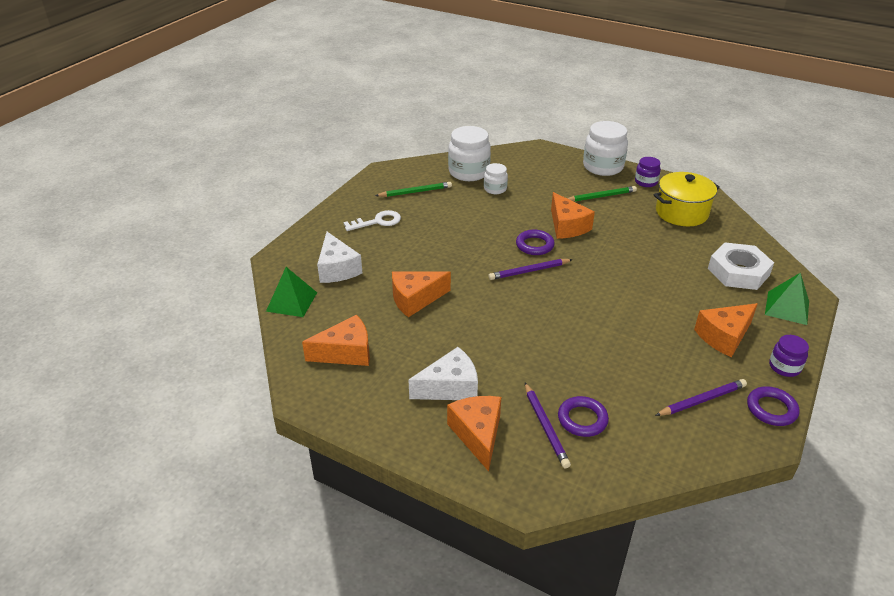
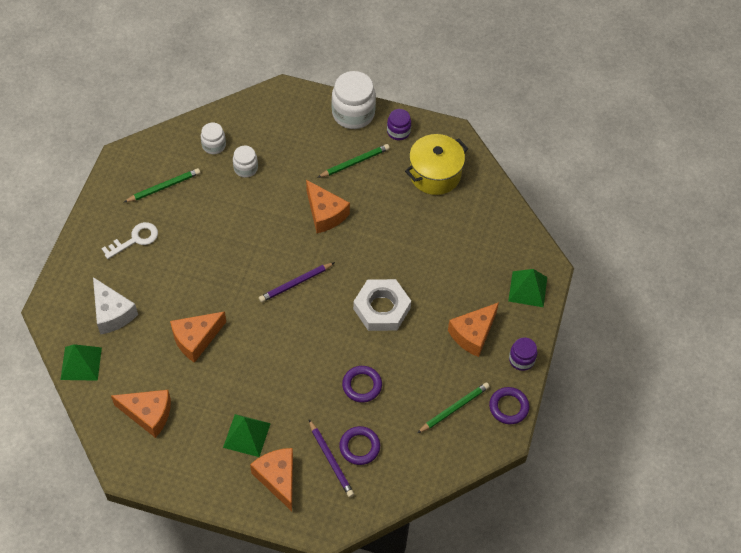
camera: 15 degrees left, 20 degrees up
(346, 352) = (148, 414): orange cheese -> orange cheese turned 45 degrees clockwise
(450, 387) = (247, 435): white cheese -> green pyramid
(469, 172) = (214, 145): white jar -> white jar, size x0.55
(534, 245) = (296, 247): purple ring -> purple ring (362, 385)
(702, 400) = (454, 408): purple pencil -> green pencil
(738, 272) = (487, 250): white nut -> white nut (381, 308)

